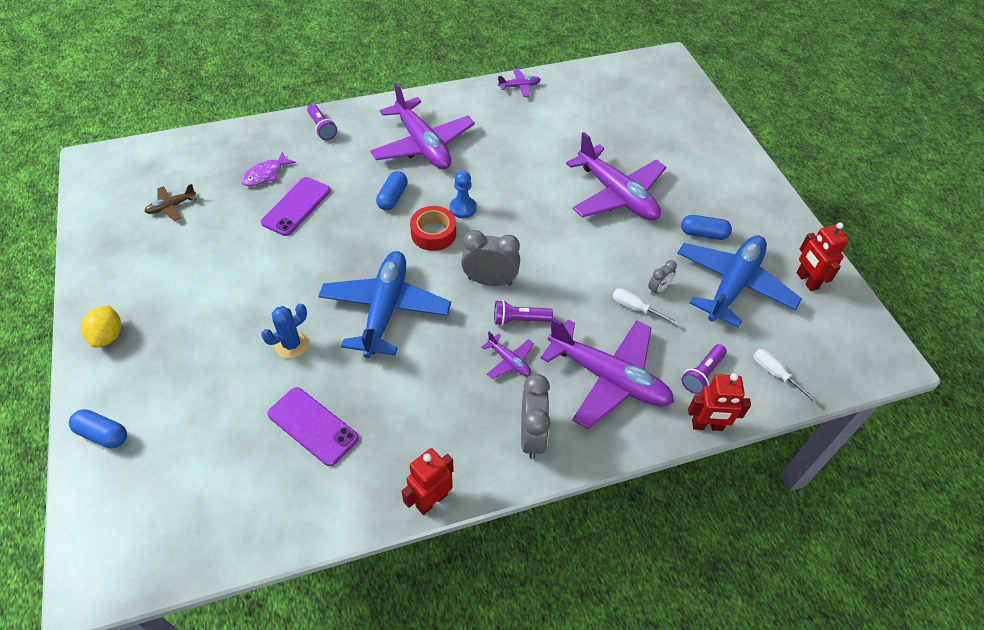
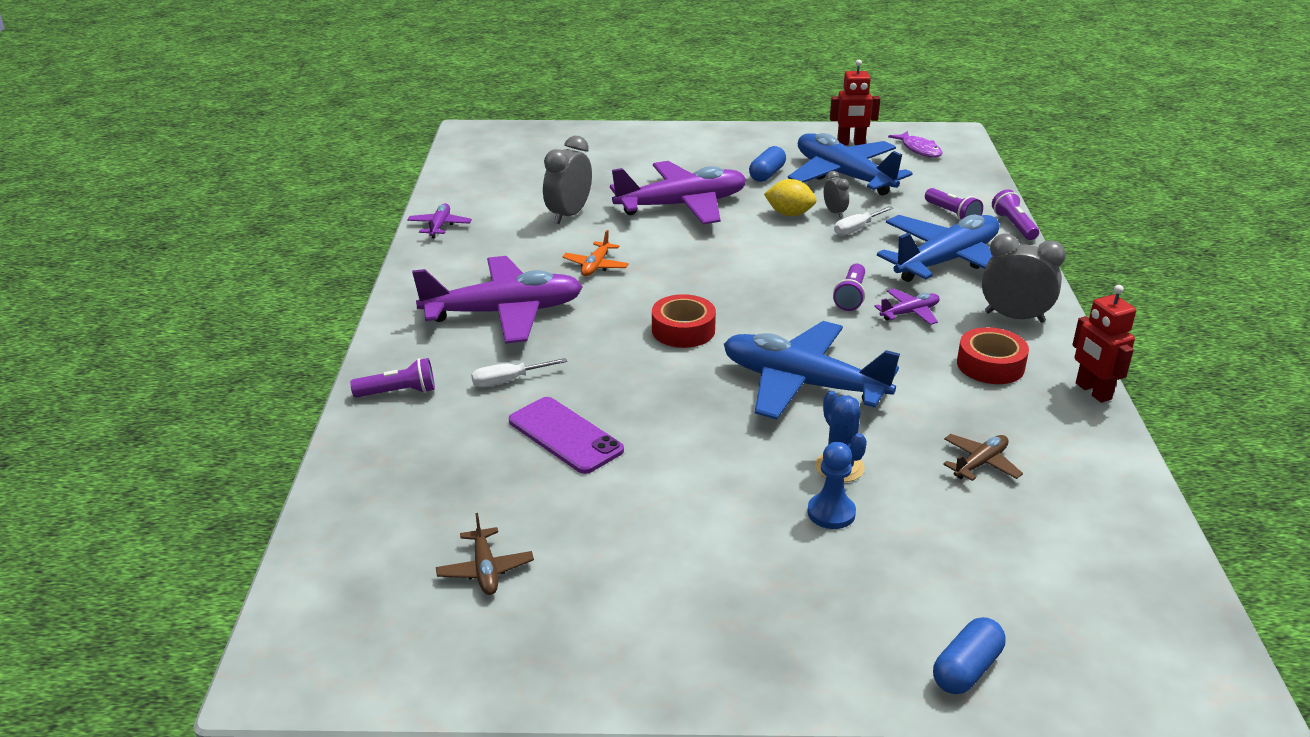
camera: 70 degrees left, 20 degrees down
(108, 336) = (764, 659): yellow lemon -> yellow lemon (789, 214)
(265, 174) = (471, 459): purple fish -> purple fish (919, 150)
(313, 426) = (980, 463): purple phone -> brown plane
(392, 197) = (596, 351): blue capsule -> none
(448, 423) = (990, 365): none -> red tape
(463, 208) = (648, 302): blue pawn -> blue pawn (831, 513)
(490, 281) = (783, 305): grey clock -> grey clock (569, 215)
(501, 171) = (596, 266): none -> orange plane
(608, 378) = (946, 261): purple plane -> blue plane
(707, 426) = (1014, 225): red robot -> purple flashlight
(775, 374) = (959, 182): white screwdriver -> white screwdriver (508, 381)

